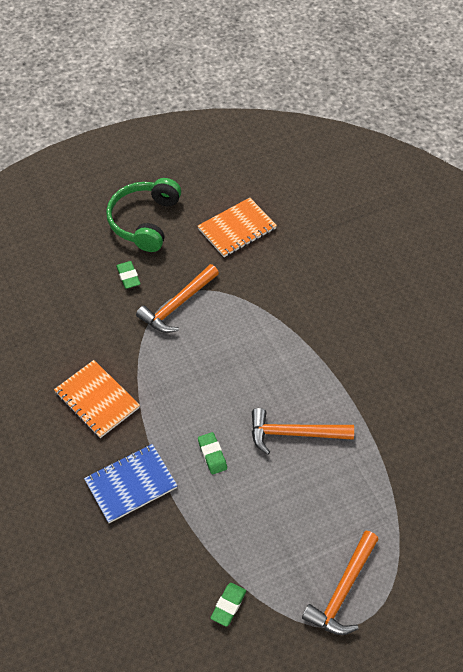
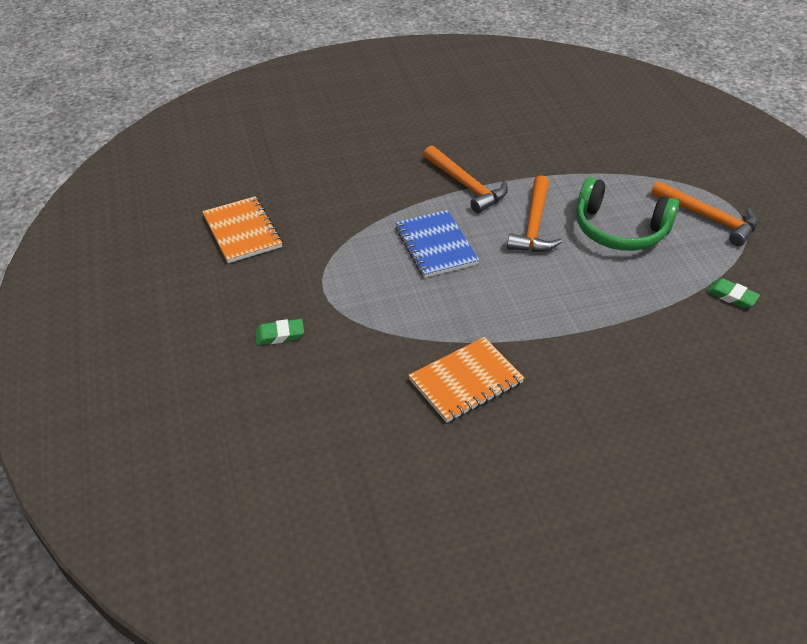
camera: 80 degrees left, 10 degrees down
(131, 484) = (588, 359): blue notebook -> blue notebook (436, 246)
(145, 221) = (192, 311): green headphones -> green headphones (620, 229)
(177, 305) = (340, 294): orange hammer -> orange hammer (466, 186)
(212, 455) = (554, 288): green eraser -> none

